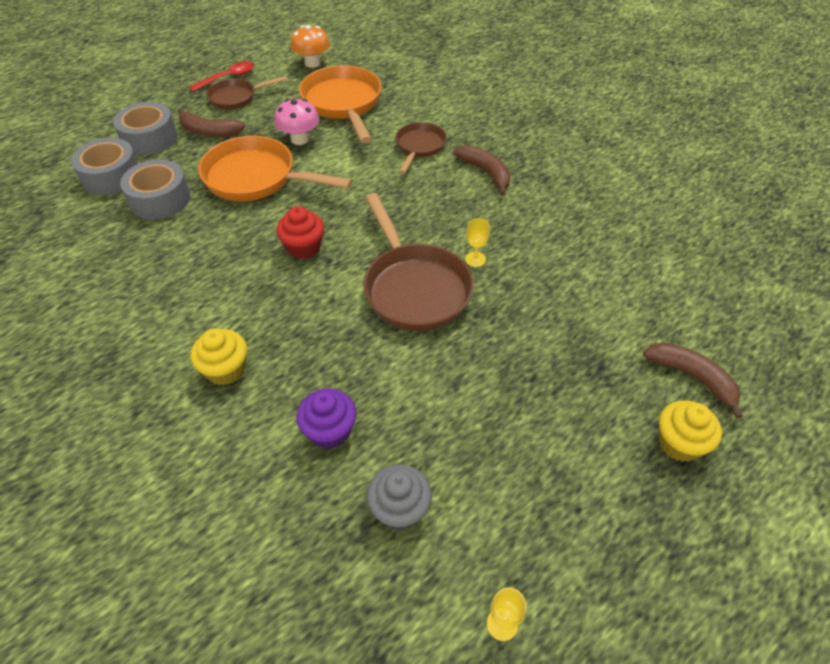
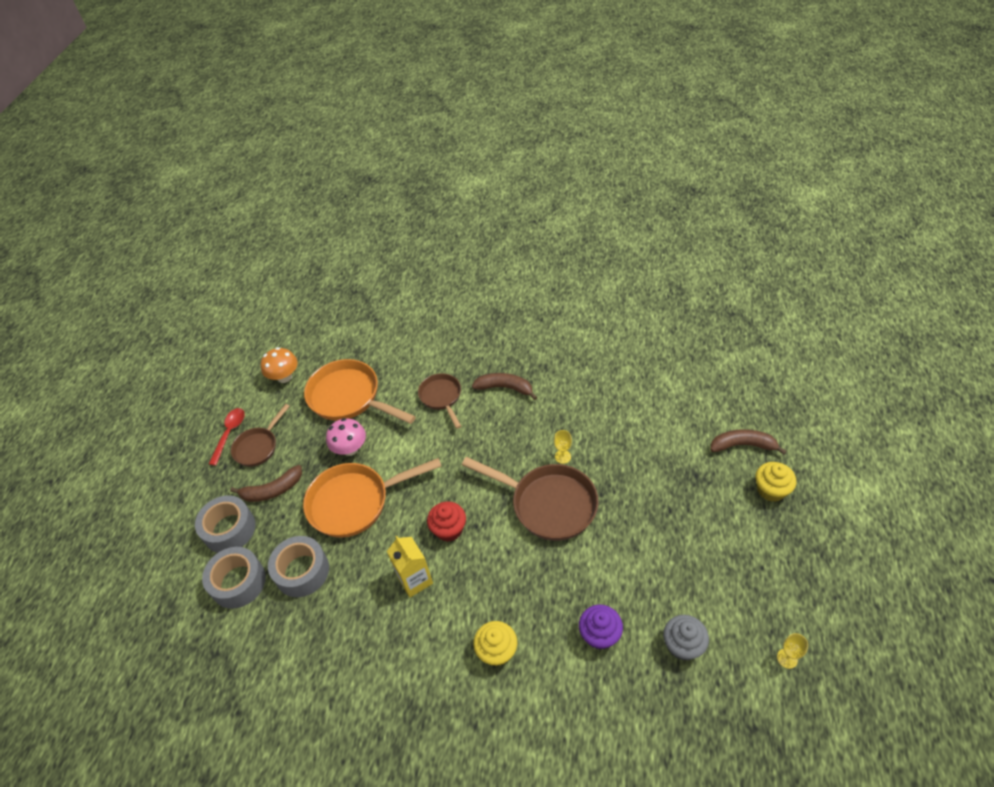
camera: 35 degrees left, 0 degrees up
(230, 265) = (415, 580): none -> yellow carton

